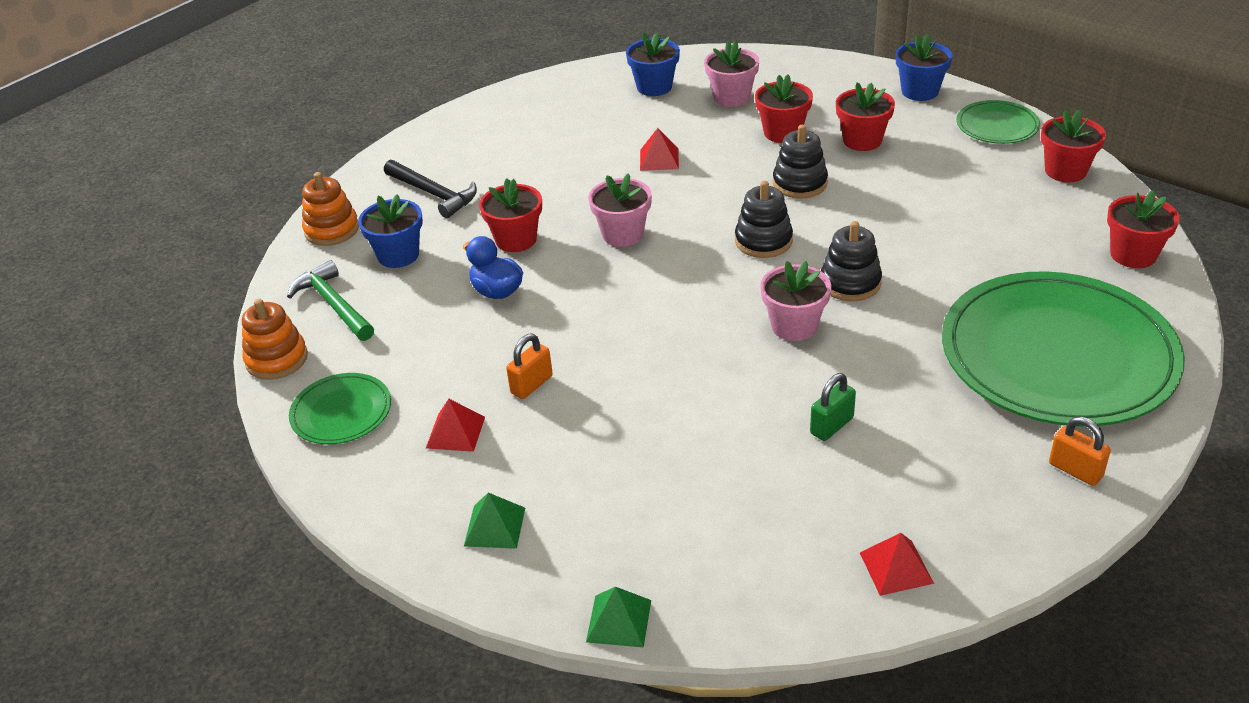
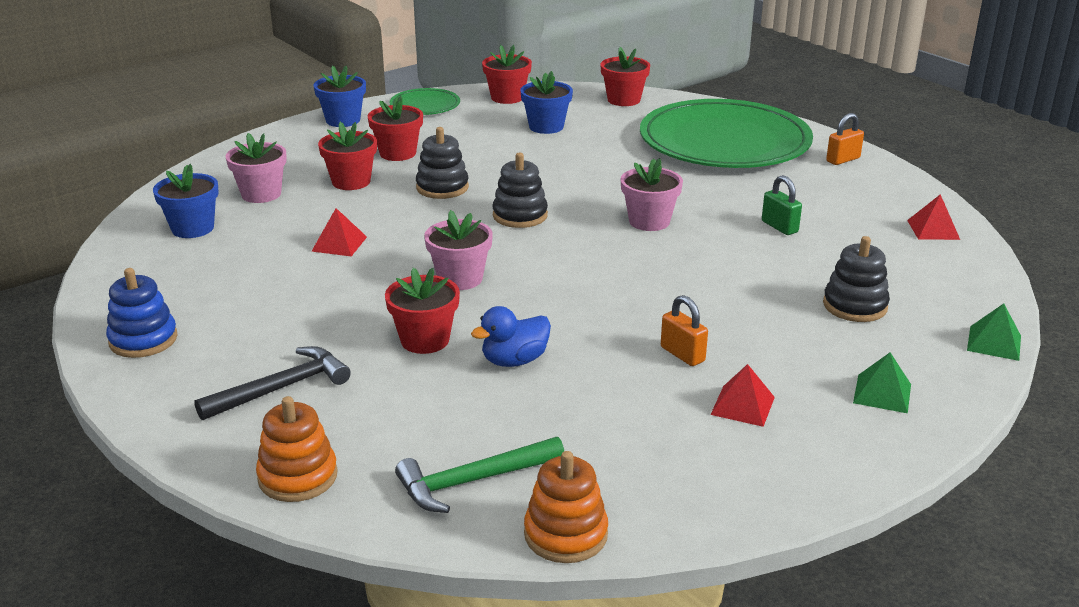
camera: 80 degrees left, 10 degrees down
(341, 412) = (688, 483): green plate -> none
(398, 255) = (398, 424): blue flower pot -> blue flower pot (546, 127)
(482, 121) = (143, 340): none -> blue stacking toy
(850, 283) = (603, 191): black stacking toy -> black stacking toy (855, 306)

